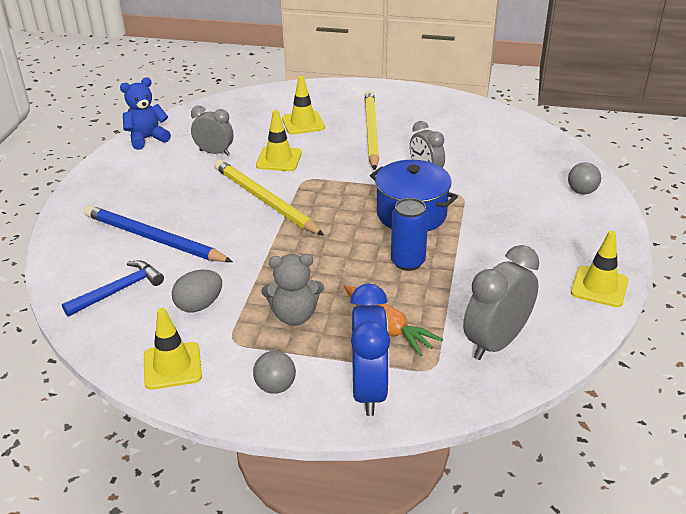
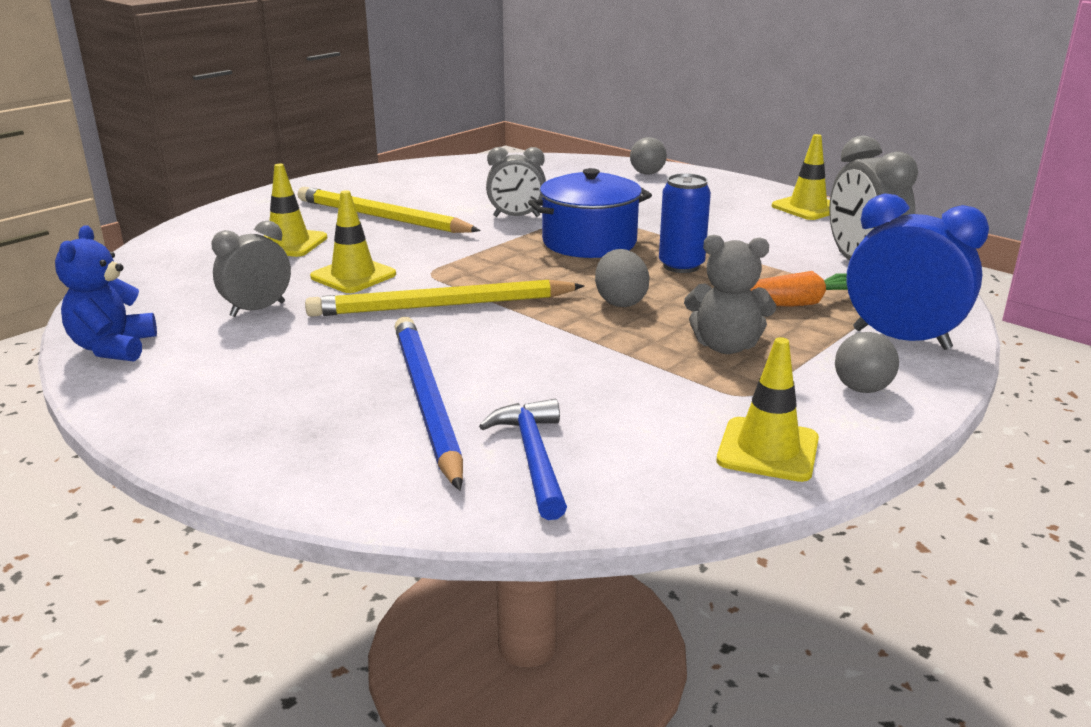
camera: 60 degrees left, 10 degrees down
(154, 239) = (426, 401): blue pencil -> blue pencil turned 105 degrees clockwise
(199, 305) = (641, 401): grey egg -> grey egg (620, 302)
(294, 316) = (726, 346): grey teddy bear -> grey teddy bear turned 75 degrees clockwise

